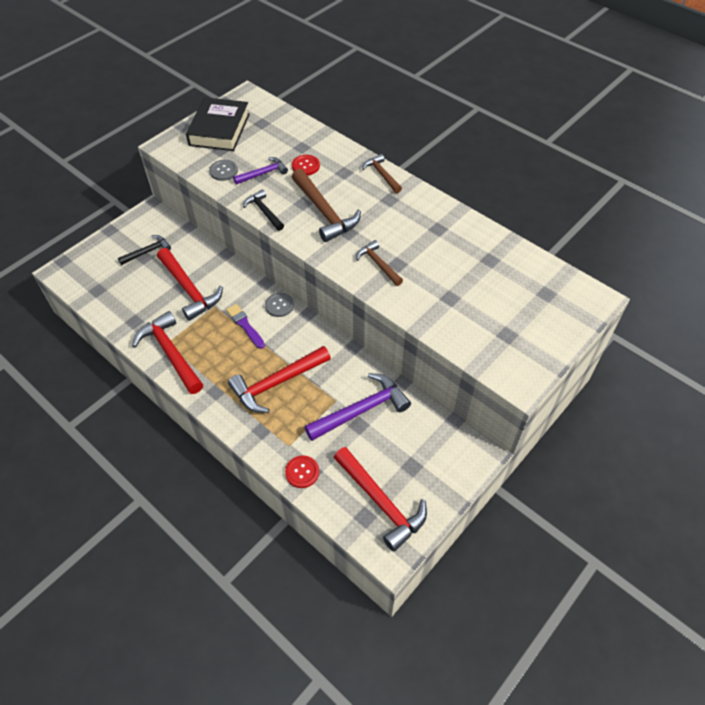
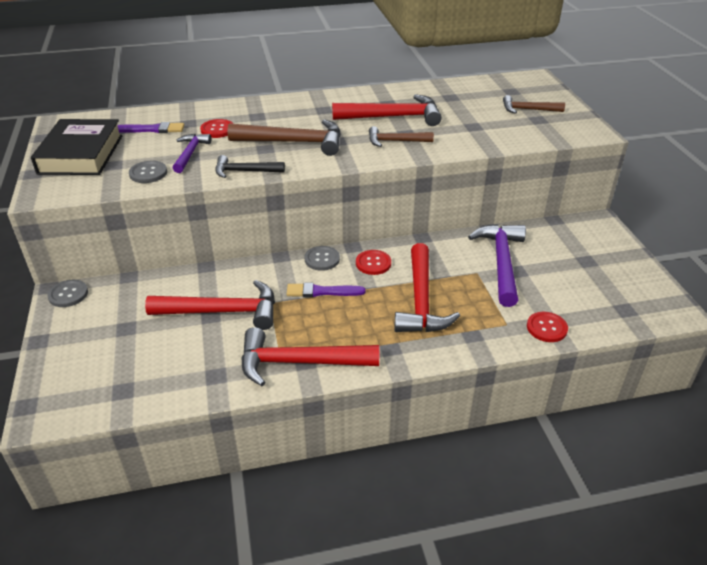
camera: 55 degrees left, 15 degrees down
(148, 251) = (121, 322): black hammer -> none
(153, 214) = (68, 294): none -> grey button
(219, 129) = (81, 154): black book -> black book turned 45 degrees clockwise
(277, 137) = (152, 129): none -> purple brush
(297, 335) = (373, 263): none -> red button
(381, 174) = (287, 102): brown hammer -> brown hammer (528, 110)
(381, 503) = (615, 293): red hammer -> red hammer (393, 117)

